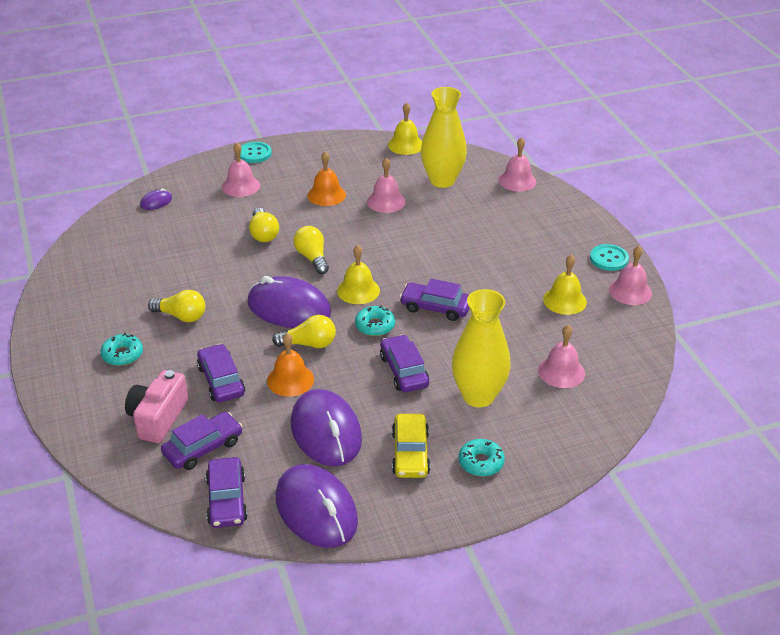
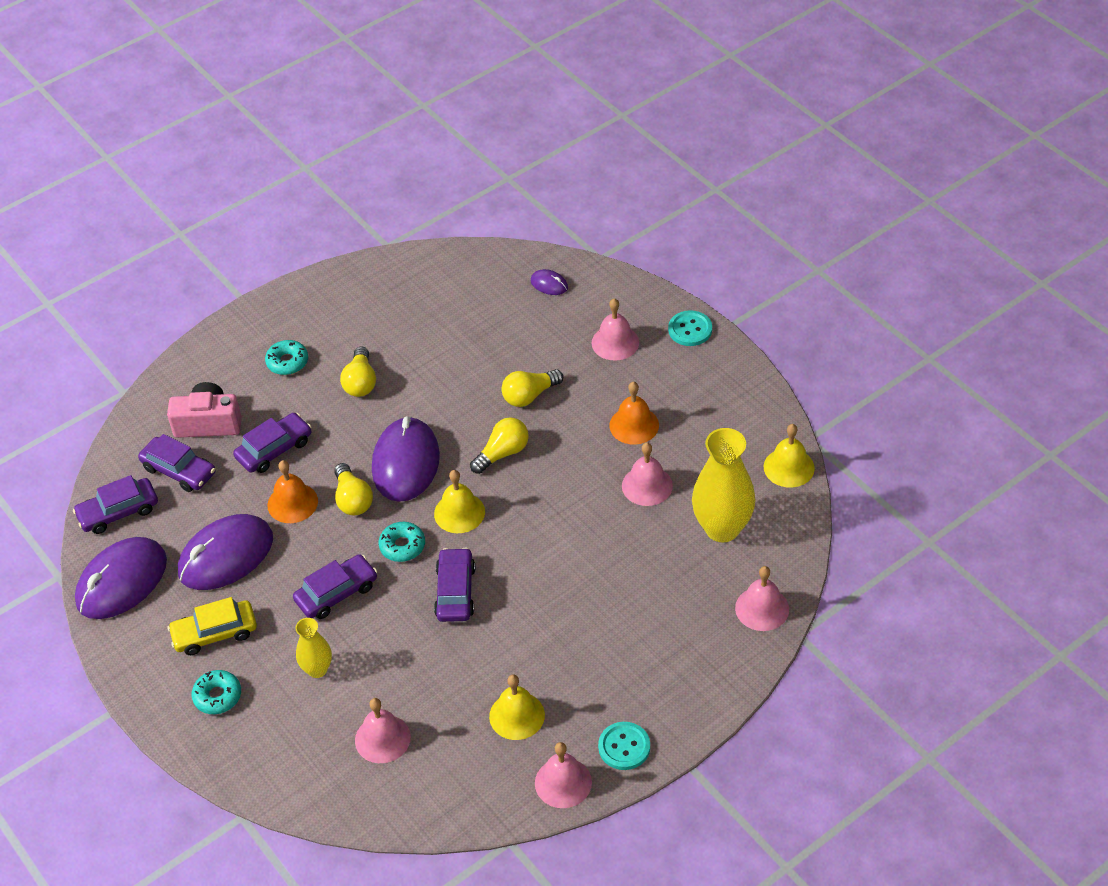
camera: 75 degrees right, 10 degrees up
(478, 396) = (317, 669): yellow vase -> yellow vase, size x0.54

